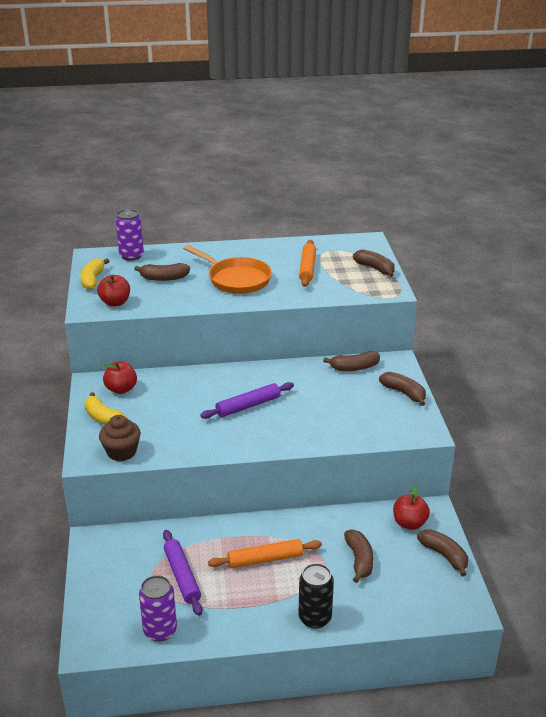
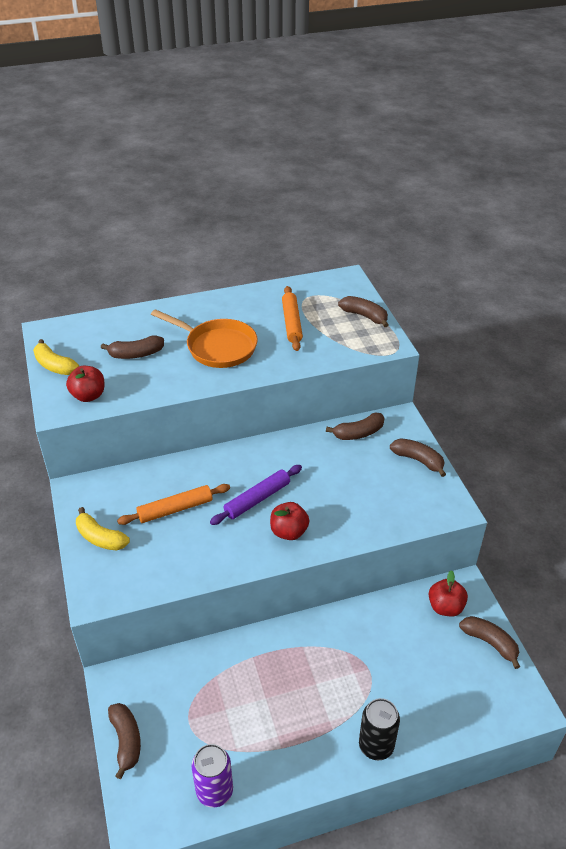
camera: 10 degrees left, 10 degrees up
(92, 280) = (54, 366): yellow banana -> yellow banana turned 45 degrees counterclockwise
(121, 389) = (111, 495): red apple -> red apple (289, 532)
(121, 452) = (131, 582): brown cupcake -> none
(131, 256) = (91, 327): purple can -> none
(182, 576) = (222, 714): purple rolling pin -> none
(265, 559) = (307, 677): orange rolling pin -> orange rolling pin (175, 509)
(359, 560) = (405, 662): brown banana -> brown banana (126, 741)

